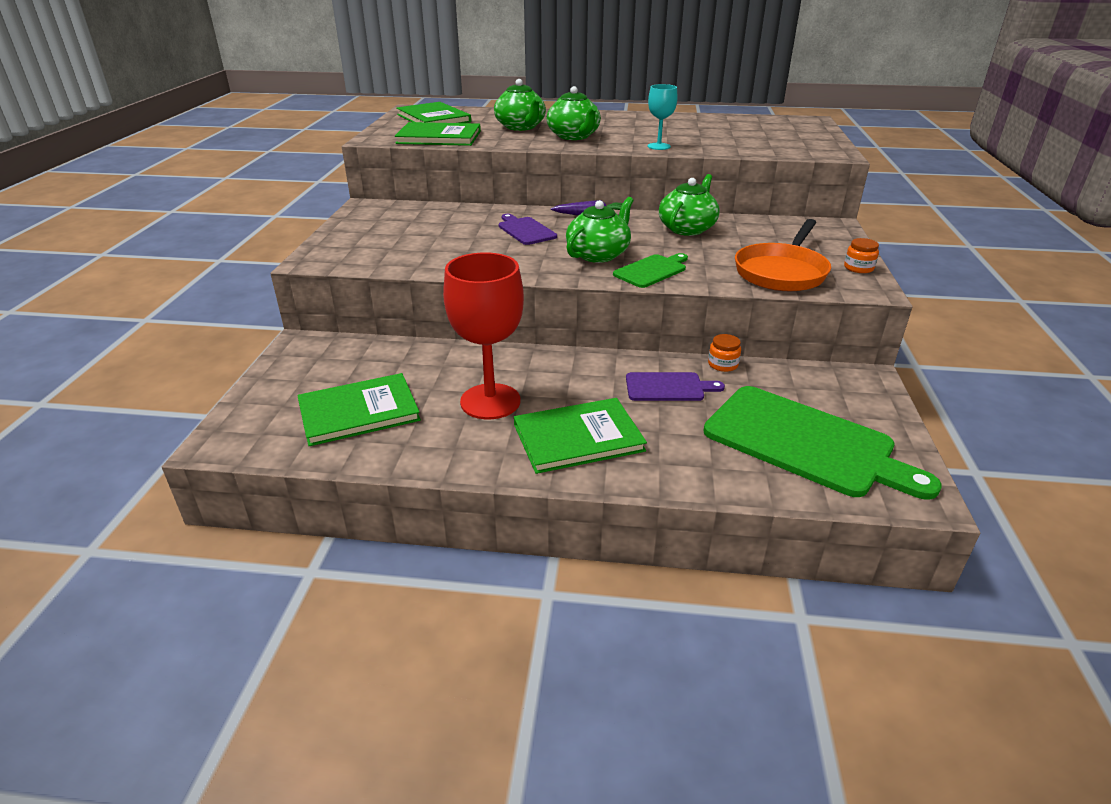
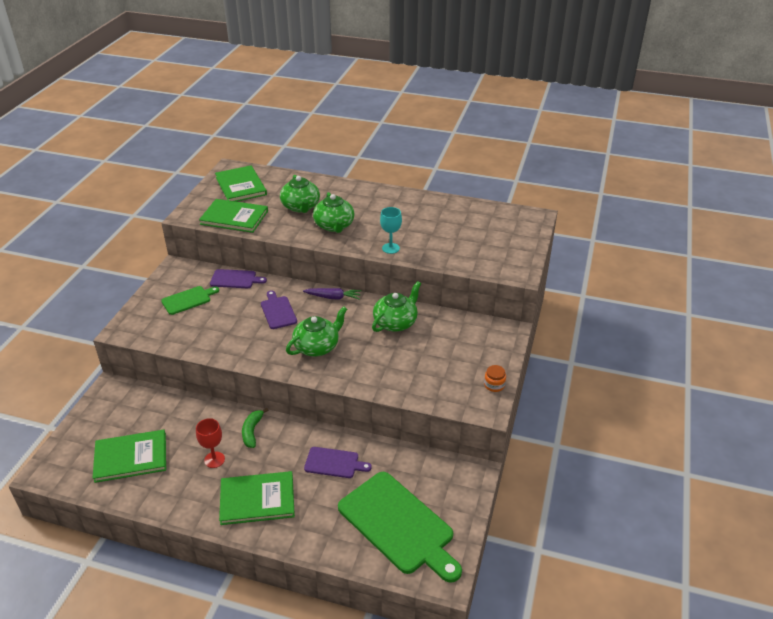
camera: 10 degrees right, 5 degrees up
(452, 210) = (235, 279): none -> purple cutting board
(490, 401) = (214, 460): red goblet -> red goblet, size x0.52
(532, 367) = (252, 431): none -> green banana
(652, 270) = (346, 370): green cutting board -> green cutting board (188, 300)
(723, 364) = (381, 446): orange jar -> none
(781, 272) = (436, 383): orange pan -> none

